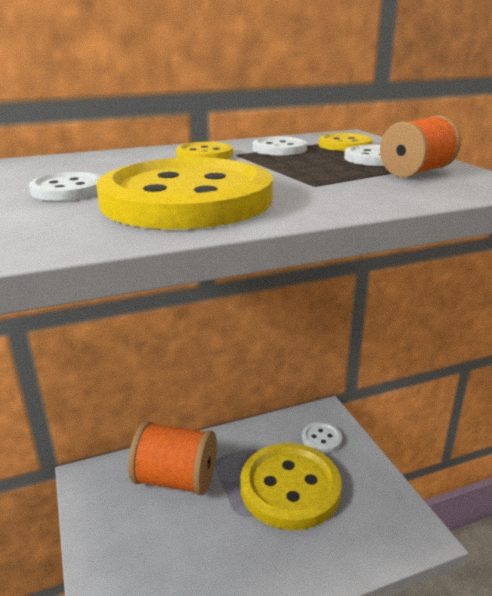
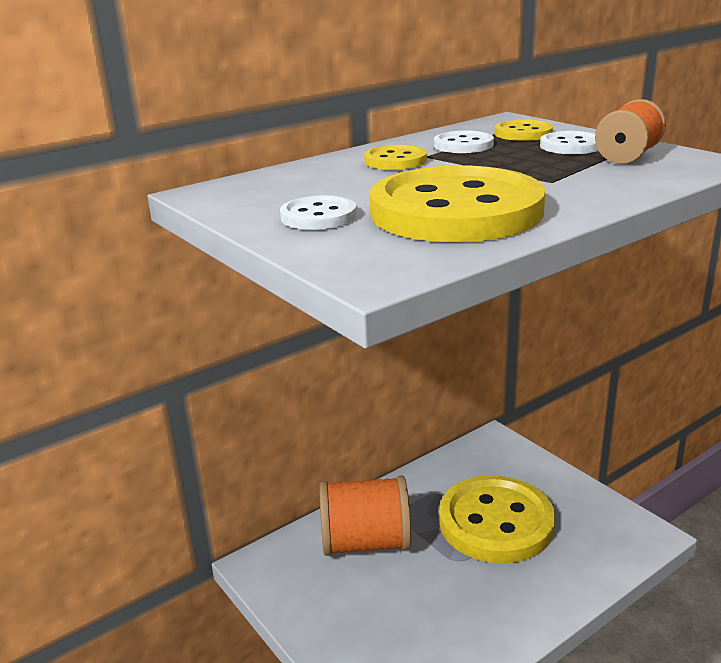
camera: 15 degrees left, 0 degrees up
(321, 439) = (503, 467): white button -> none

